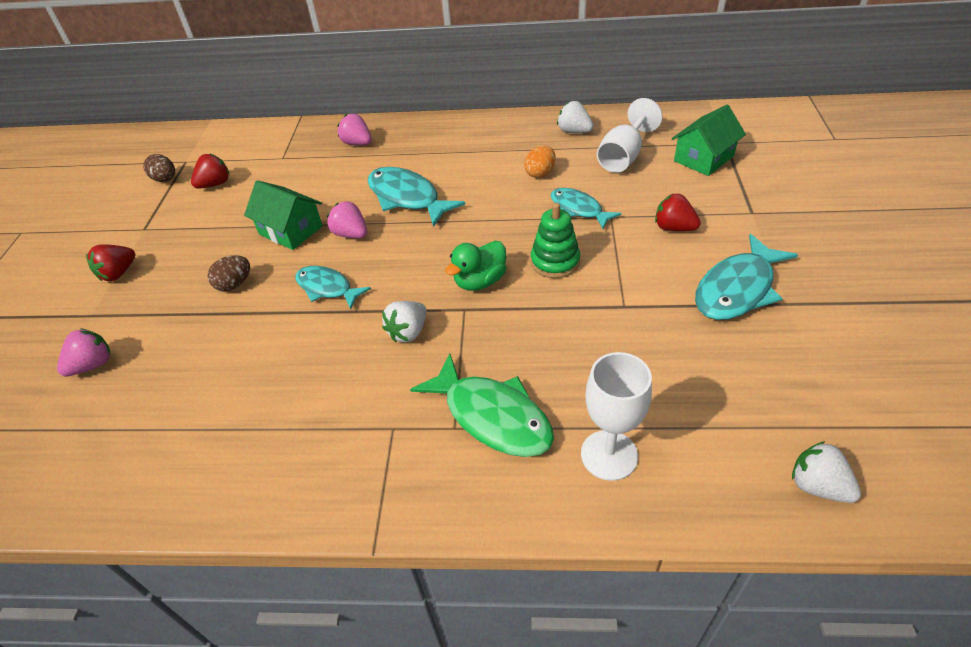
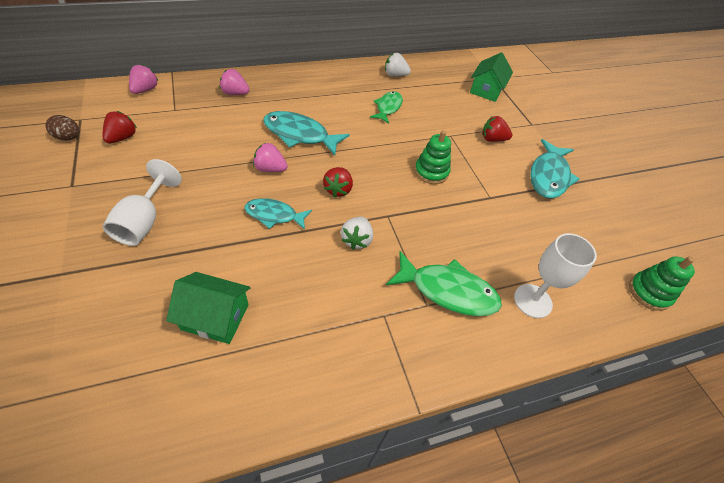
camera: 30 degrees left, 5 degrees up
(93, 365) = (90, 319): pink strawberry -> pink strawberry (145, 90)
(118, 273) = (68, 230): red strawberry -> red strawberry (338, 190)
(234, 284) = (191, 224): brown egg -> none
(291, 230) = (216, 171): green house -> green house (215, 317)
(480, 281) = (388, 193): green duck -> none
(540, 173) = (388, 108): orange egg -> green fish
(579, 209) = (427, 132): turquoise fish -> none
(623, 157) = (437, 92): white goblet -> white goblet (144, 222)
(817, 486) = (649, 292): white strawberry -> green stacking toy

